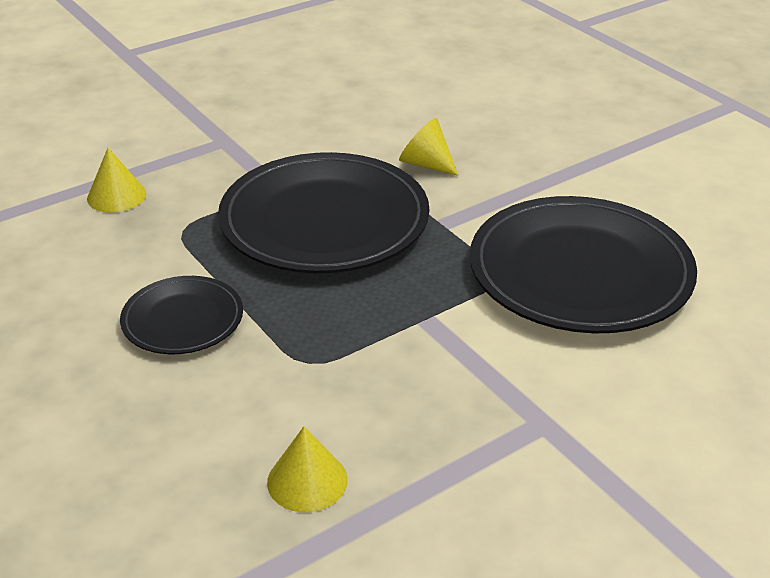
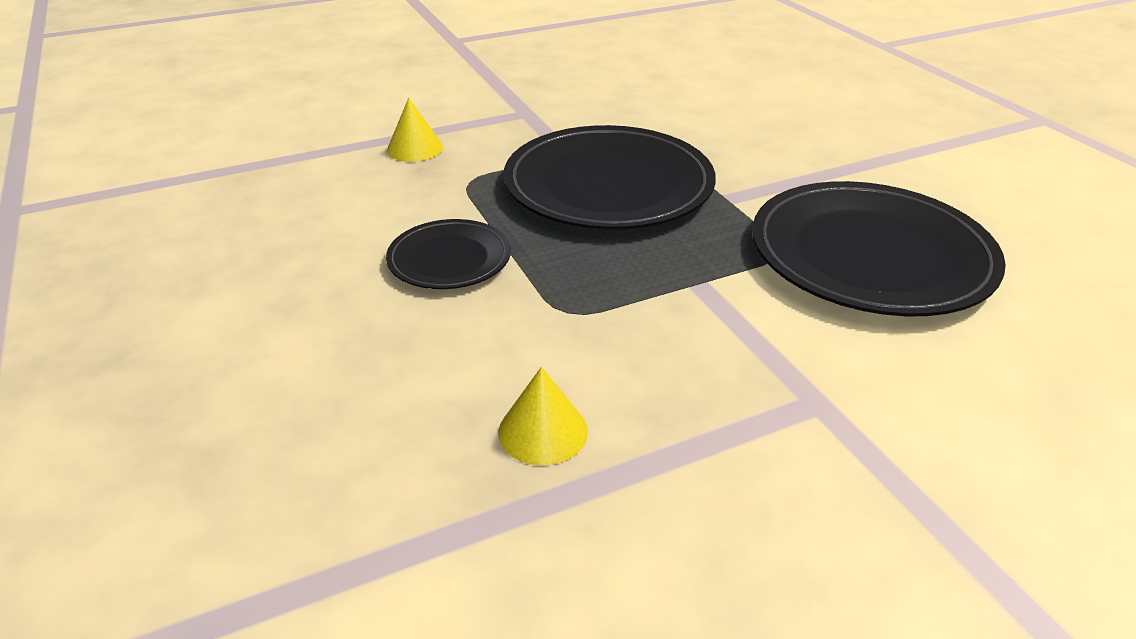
camera: 10 degrees right, 0 degrees up
(426, 164) = (717, 146): yellow cone -> none

